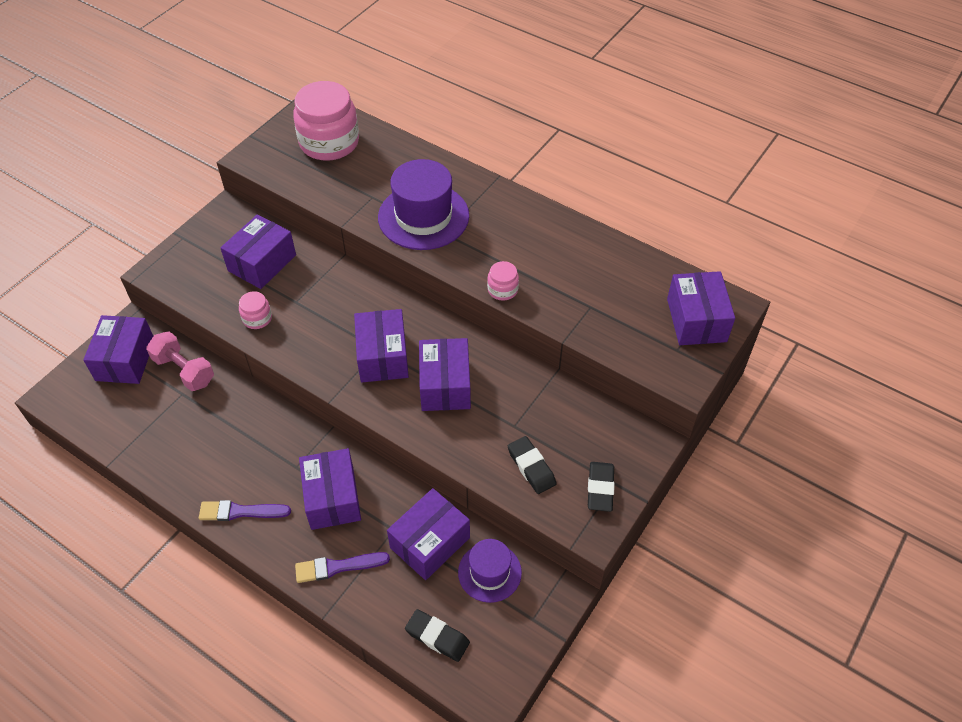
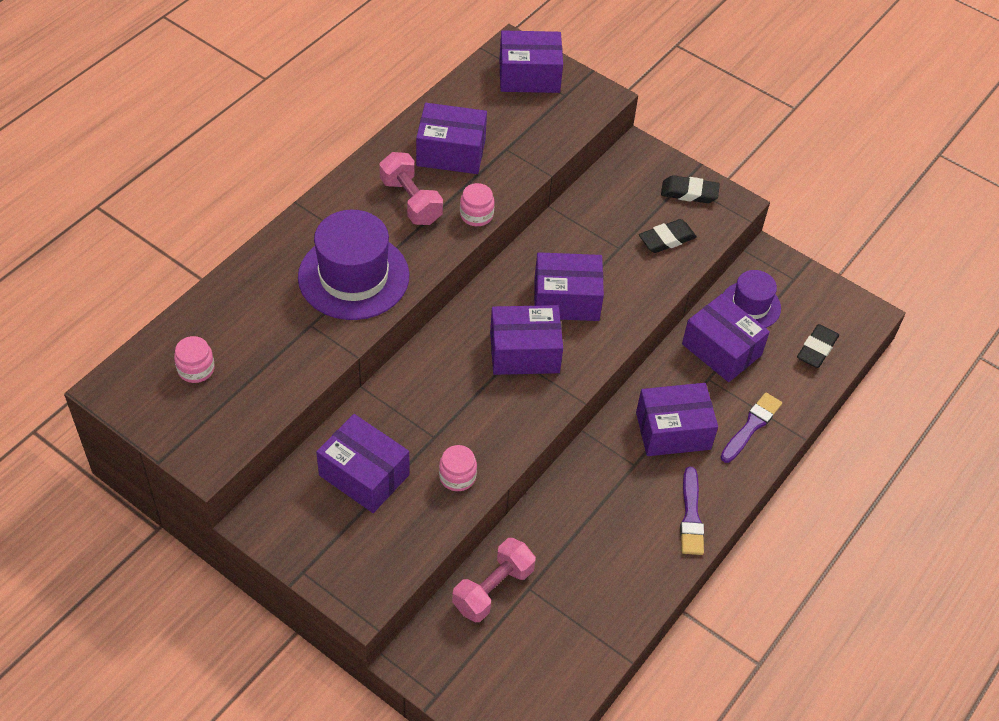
camera: 90 degrees left, 0 degrees up
(125, 360) = (470, 661): purple box -> purple box (451, 152)
(329, 142) = (196, 369): pink jar -> pink jar, size x0.45
(337, 567) = (751, 426): purple brush -> purple brush turned 135 degrees counterclockwise
(512, 245) = (411, 201): none -> pink dumbbell

